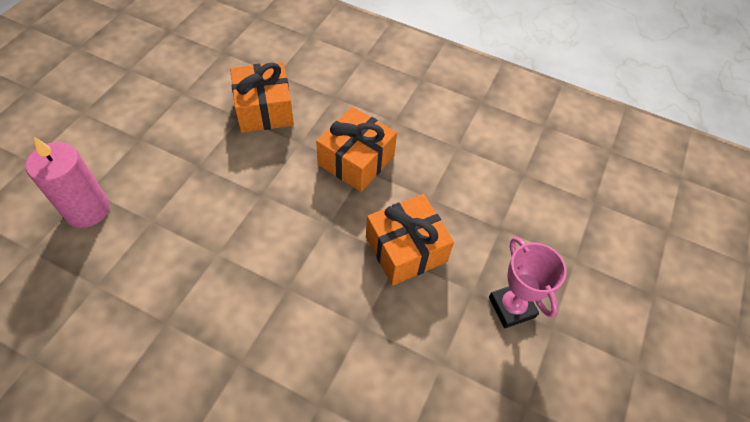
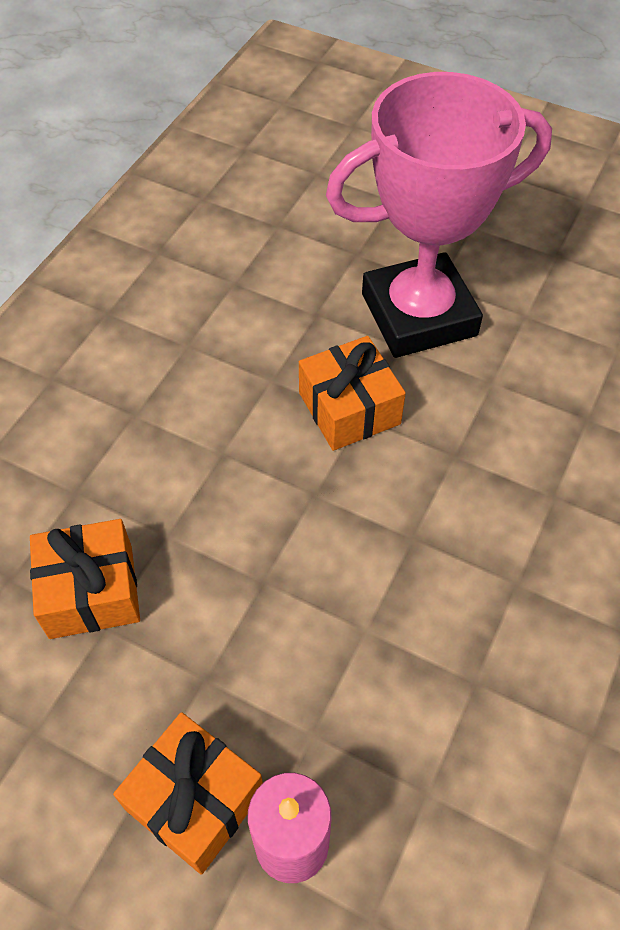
camera: 85 degrees left, 0 degrees up
(356, 160) = (205, 462): orange gift -> orange gift (195, 800)
(511, 307) = (419, 315): pink trophy -> pink trophy, size x2.26

